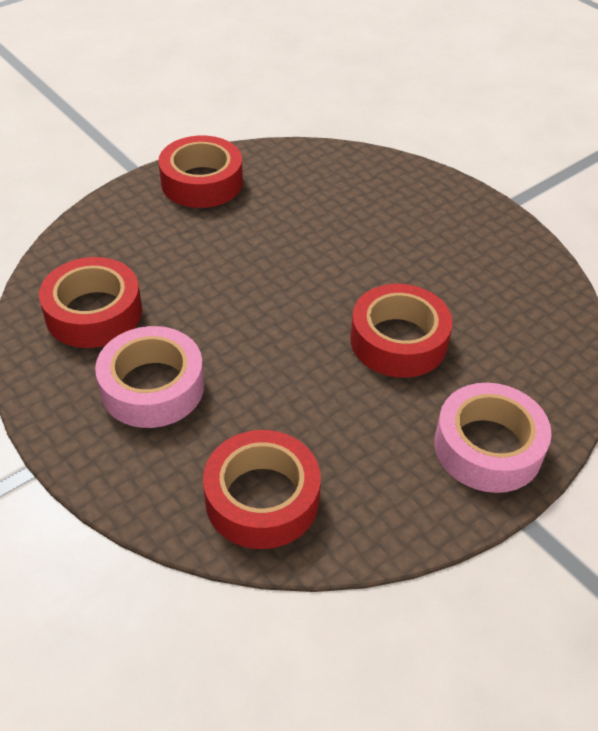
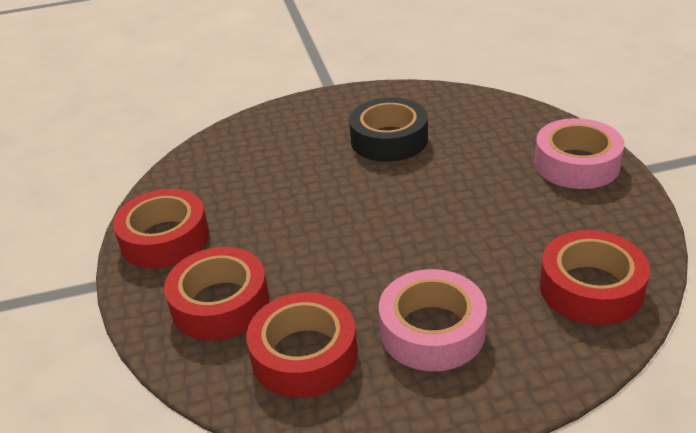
camera: 60 degrees left, 10 degrees down
(398, 341) = (450, 176): red tape -> red tape (220, 304)
(436, 275) = (389, 139): none -> black tape

